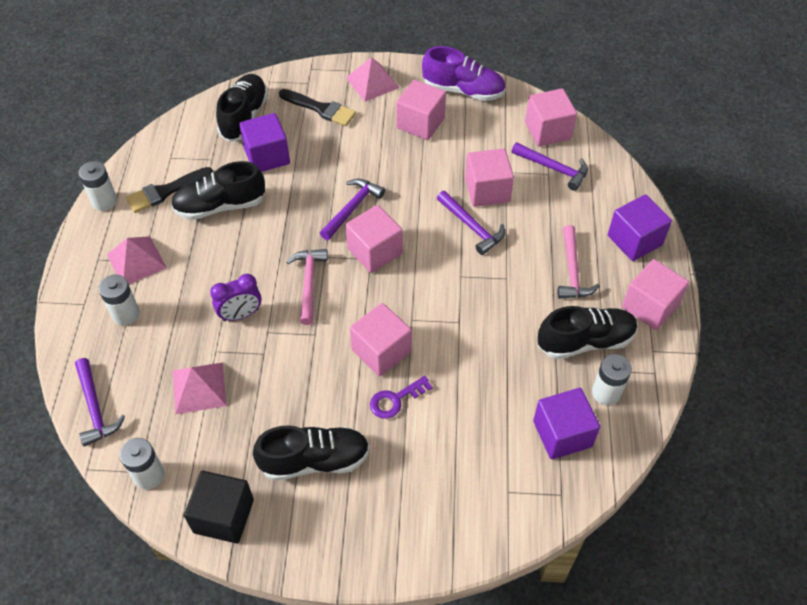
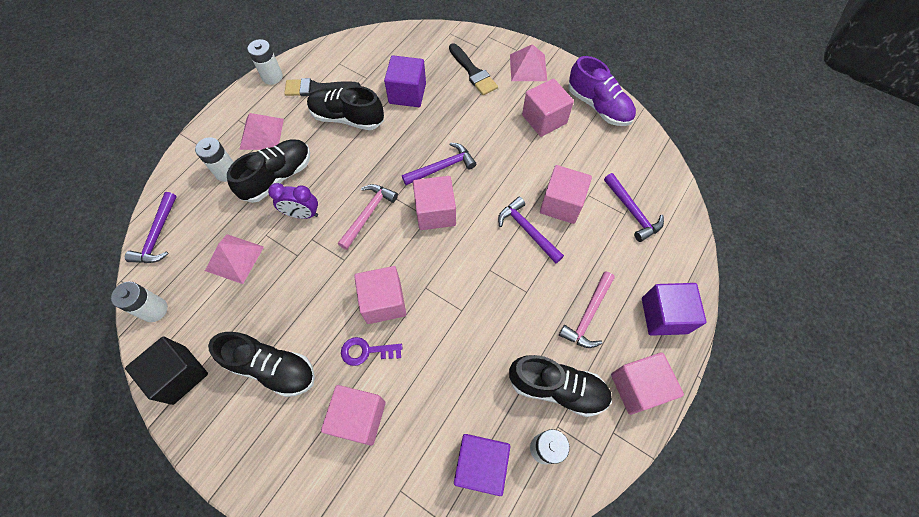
camera: 30 degrees right, 10 degrees up
(244, 117) = (412, 54): black shoe -> black shoe (278, 177)
(472, 227) = (527, 230): purple hammer -> purple hammer turned 150 degrees clockwise
(548, 131) = (649, 174): pink cube -> pink cube (359, 418)

